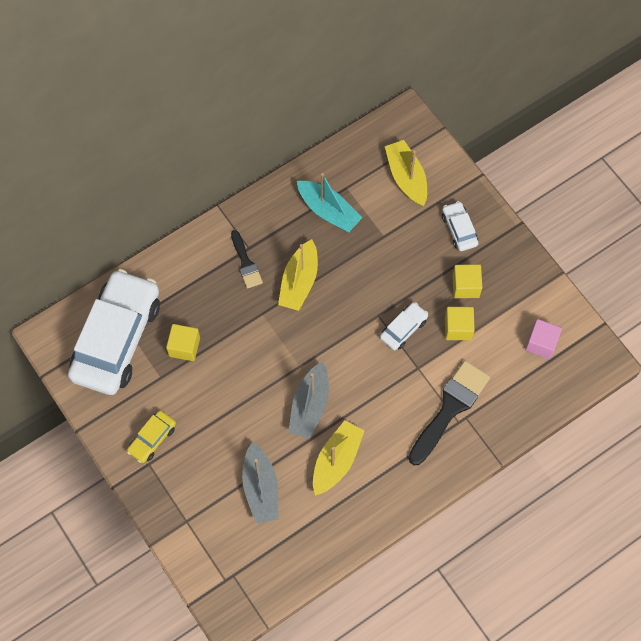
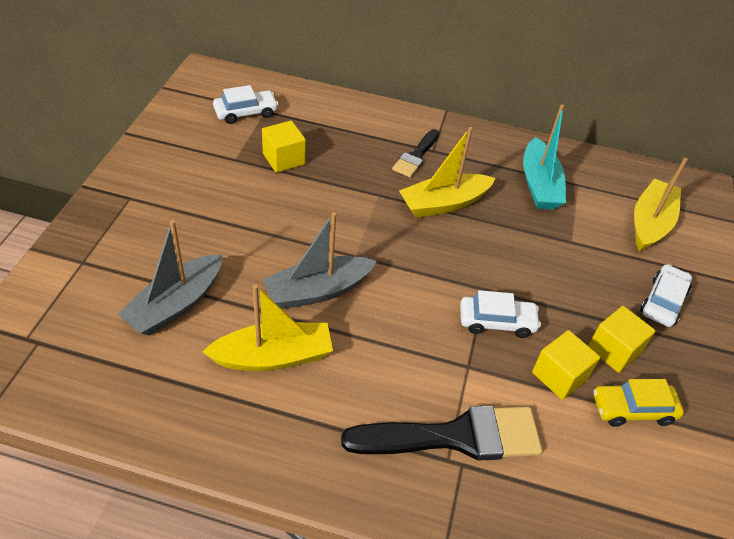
camera: 45 degrees right, 20 degrees down
(117, 338) = (246, 112): white car -> white car, size x0.42
(152, 439) = (161, 186): yellow car -> yellow car (633, 409)
(541, 343) = (650, 487): pink cube -> none

